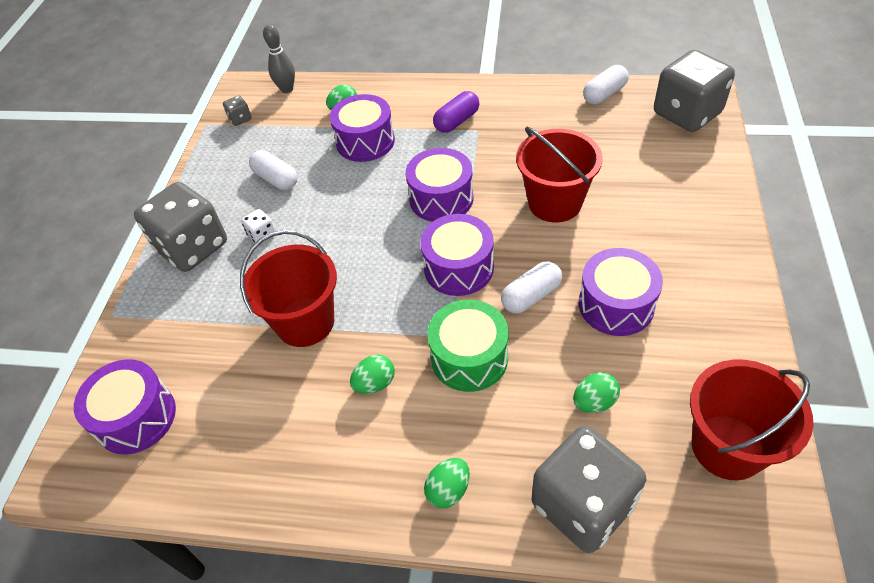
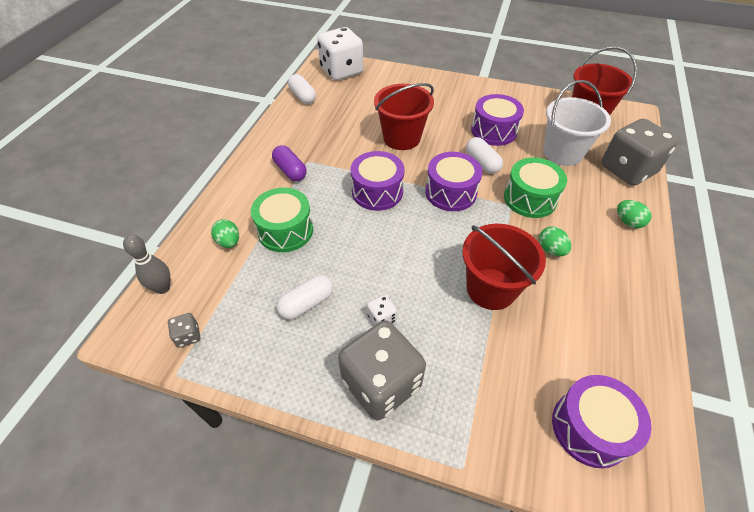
camera: 85 degrees left, 0 degrees up
(365, 141) = (285, 230): purple drum -> green drum
(594, 402) = (562, 153): green egg -> white bucket
(686, 114) = (341, 71): grey dice -> white dice

